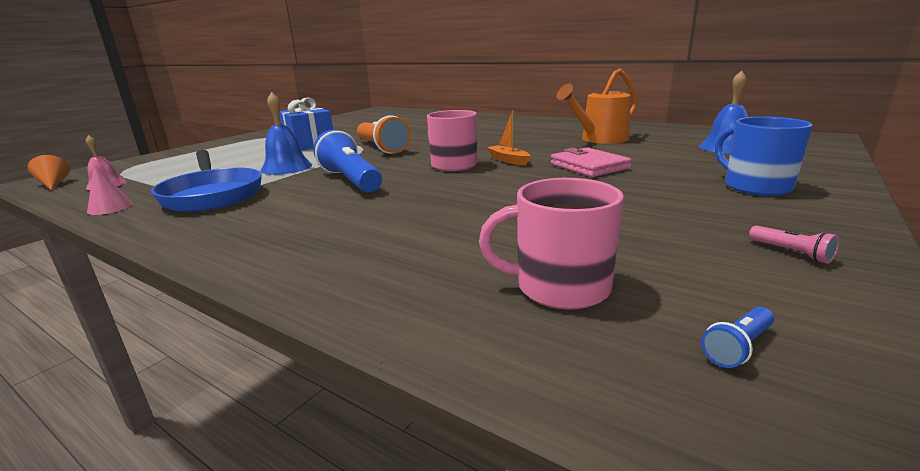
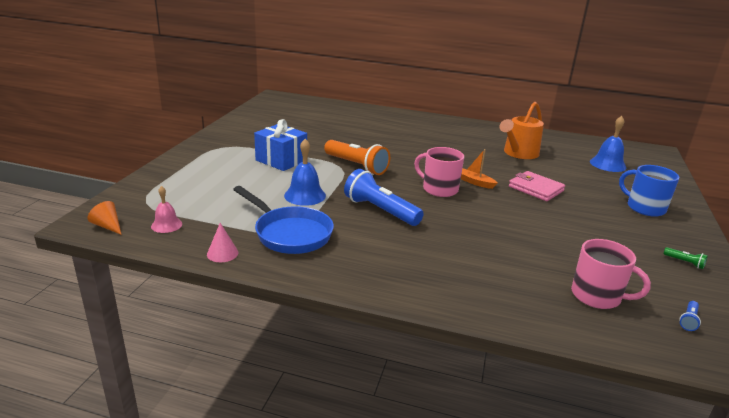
camera: 20 degrees left, 5 degrees up
(559, 287) = (597, 296): pink mug -> pink mug turned 135 degrees counterclockwise
(791, 253) = (684, 262): pink flashlight -> green flashlight

